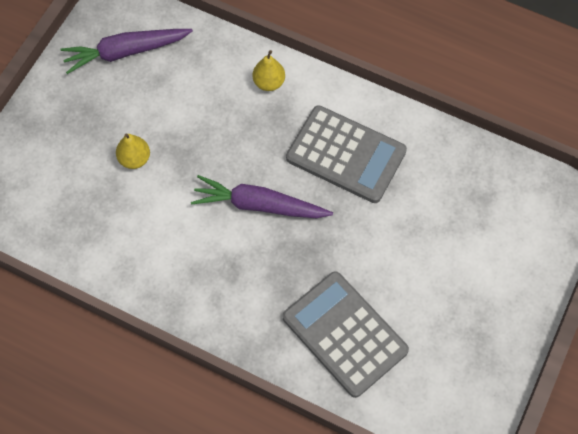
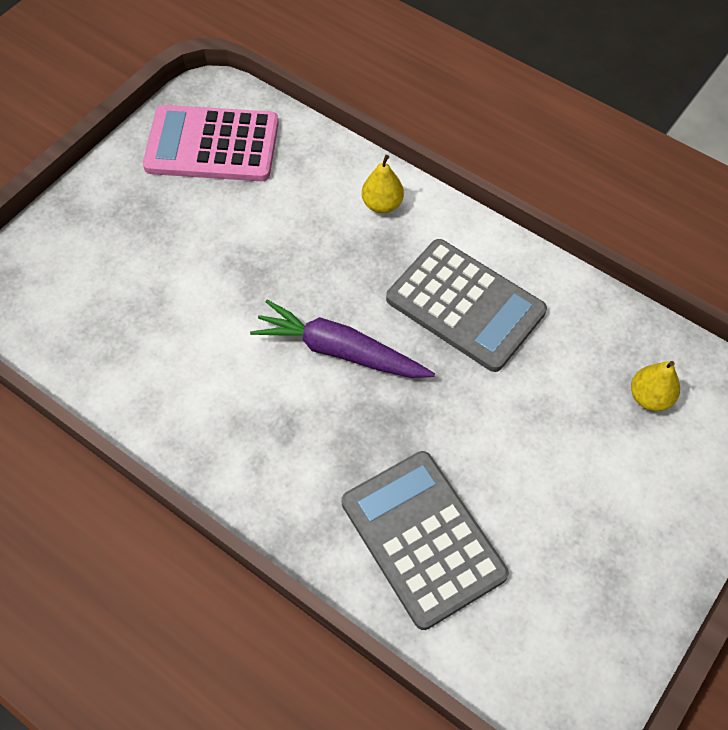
camera: 10 degrees right, 5 degrees down
(126, 52) = (212, 145): purple carrot -> pink calculator
(134, 159) = (193, 270): yellow pear -> yellow pear (649, 397)

